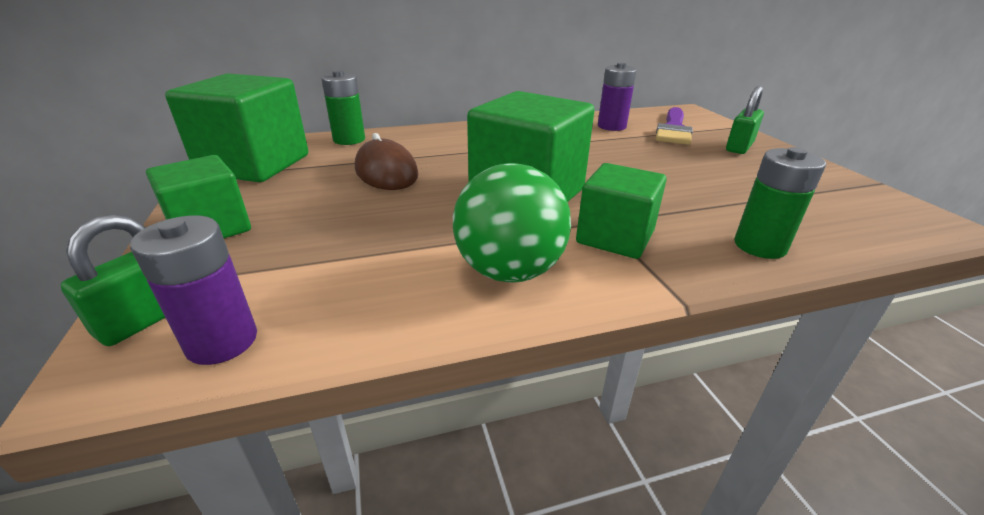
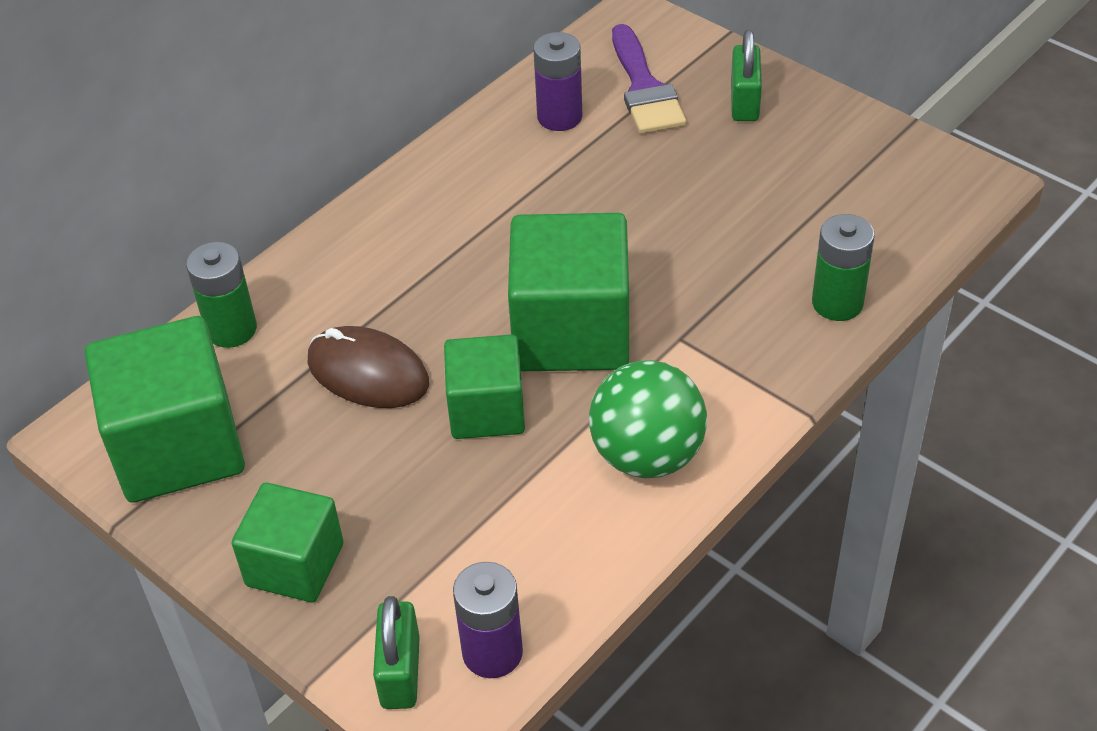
camera: 30 degrees left, 15 degrees up
(615, 237) = (706, 358): green cube -> green cube (487, 410)

